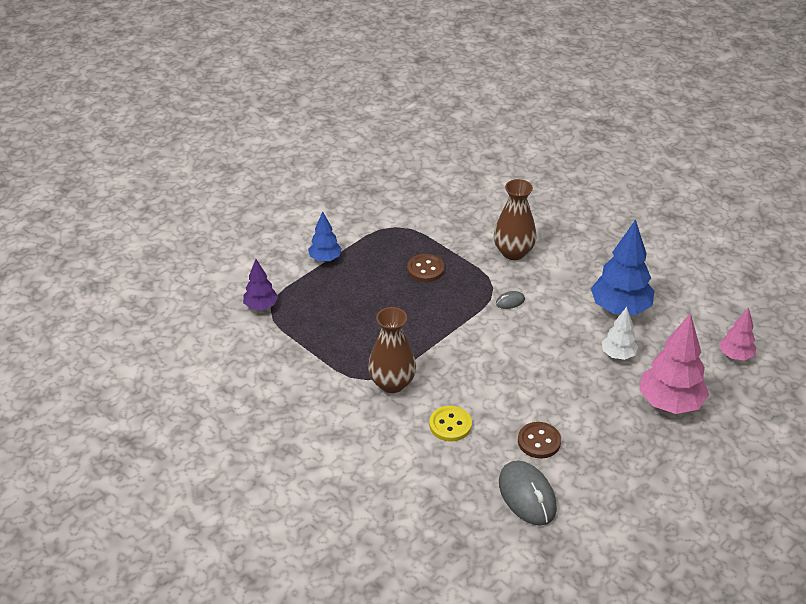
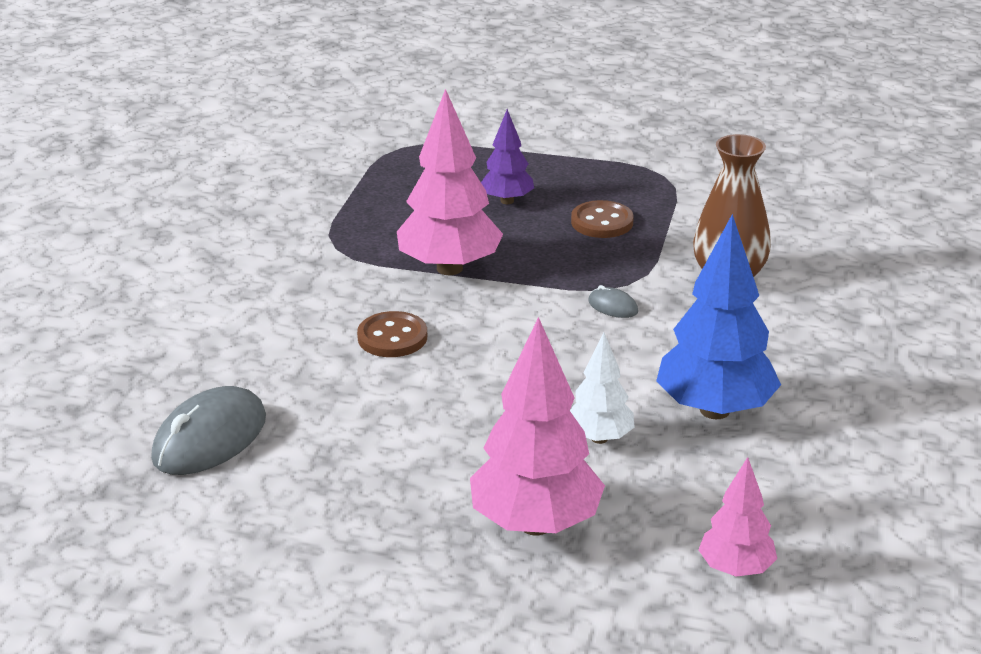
camera: 60 degrees right, 10 degrees down
(261, 306) = (399, 140): purple tree -> purple tree (507, 201)
(325, 259) = (536, 150): blue tree -> none
(392, 383) = (344, 267): brown vase -> none
(427, 343) = (450, 268): none -> pink tree
(450, 425) = (302, 334): yellow button -> none
(539, 441) = (331, 417): brown button -> brown button (392, 337)

